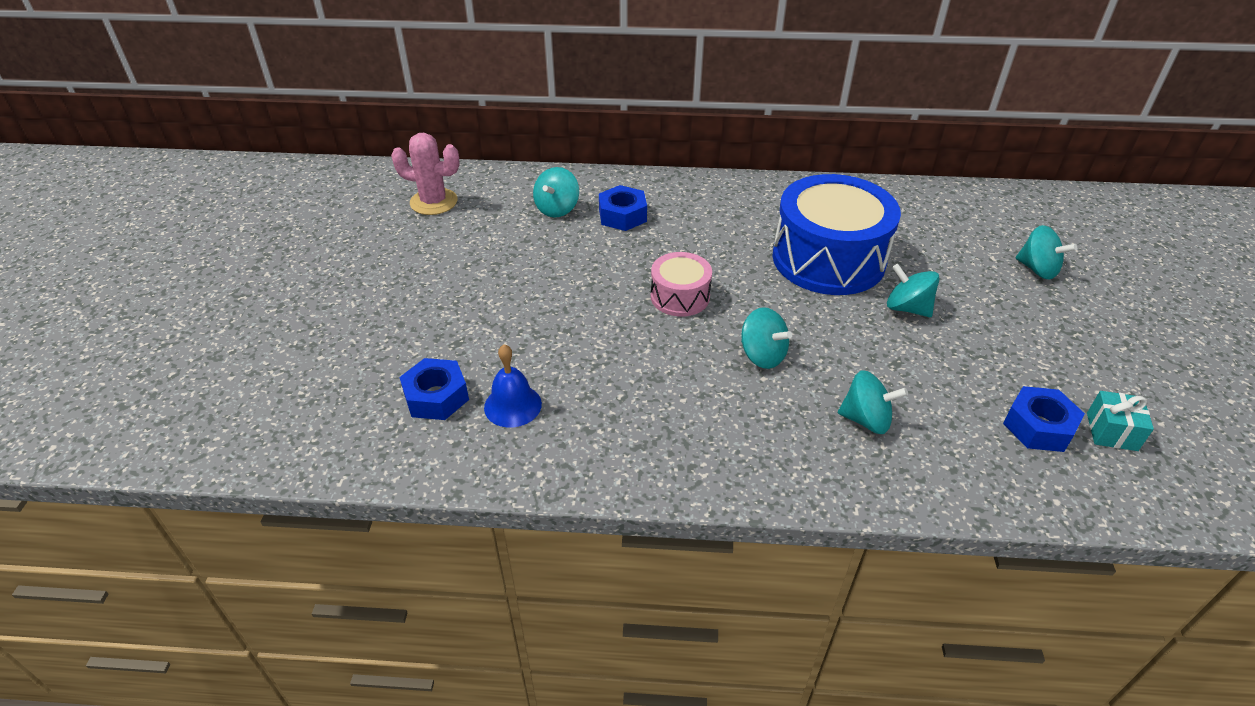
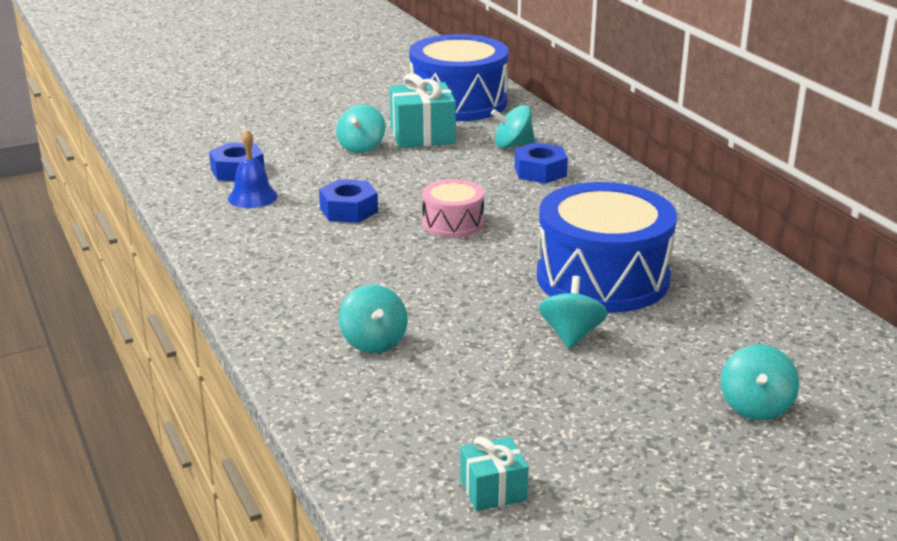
camera: 60 degrees right, 15 degrees down
(434, 202) = (458, 103): pink cactus -> blue drum
(483, 248) = (422, 135): none -> turquoise gift
(762, 355) = (412, 276): turquoise spinning top -> turquoise spinning top (361, 147)
(1038, 427) = (455, 440): blue nut -> blue nut (349, 210)

